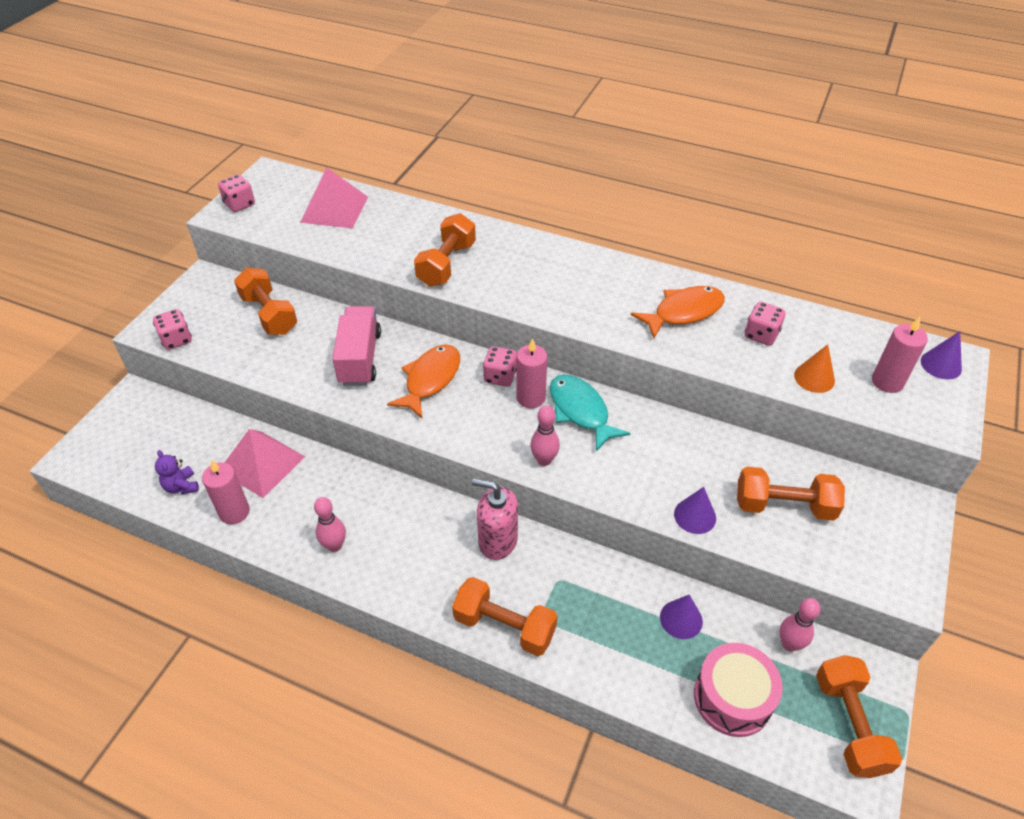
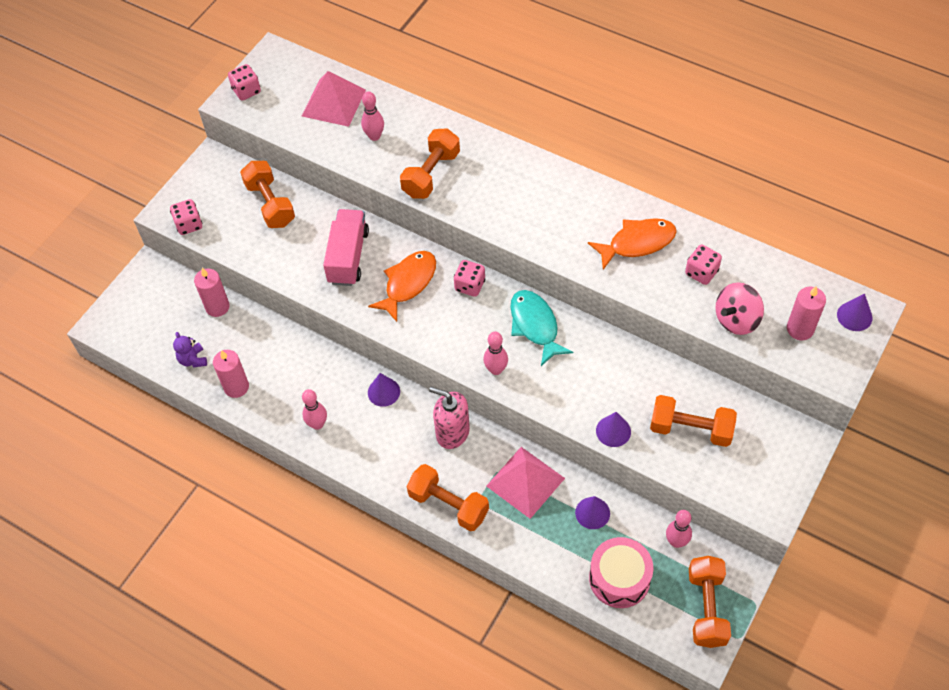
camera: 10 degrees right, 10 degrees up
(262, 463) = (260, 344): pink pyramid -> pink pyramid (525, 482)
(381, 235) = (374, 136): none -> pink bowling pin
(411, 503) = (383, 392): none -> purple cone
(530, 398) = (493, 309): pink candle -> pink candle (217, 307)
(814, 378) = (736, 320): orange cone -> pink spinning top

